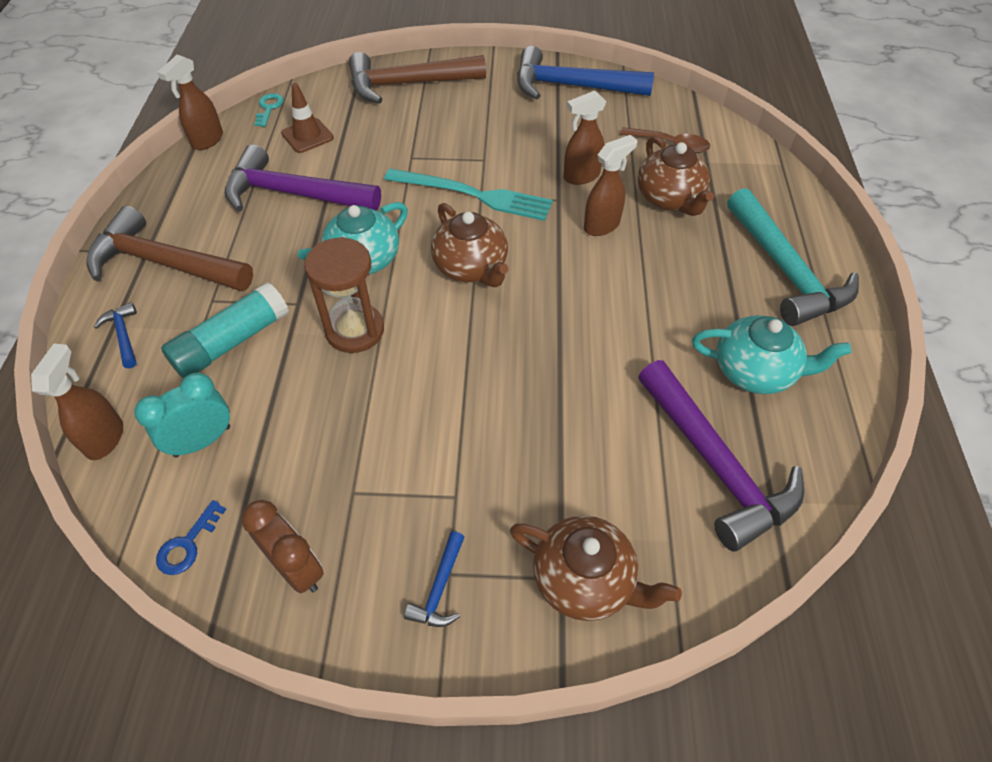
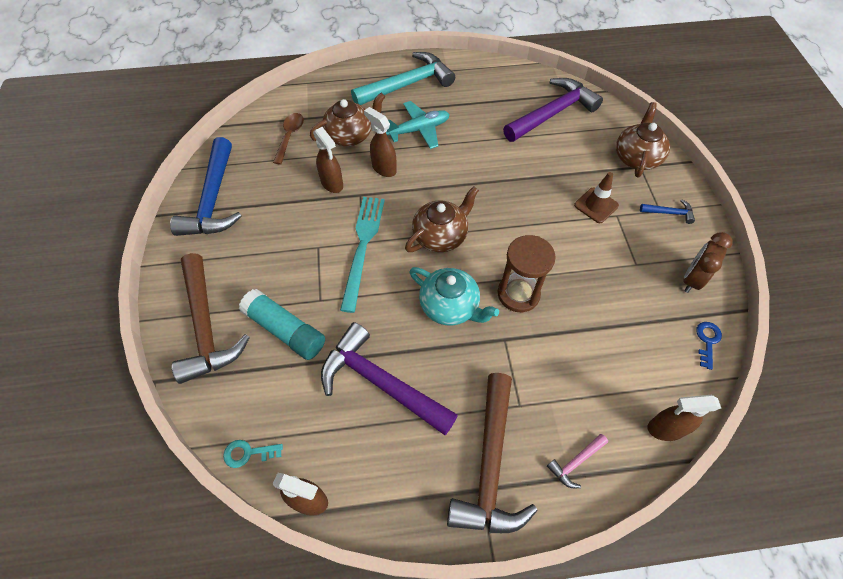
camera: 100 degrees left, 5 degrees up
(124, 335) = (575, 462): blue hammer -> pink hammer
(188, 544) = (707, 341): blue key -> blue key turned 90 degrees counterclockwise
(202, 441) = (640, 361): turquoise clock -> none
(232, 342) = (555, 373): turquoise glue stick -> turquoise glue stick (285, 330)
(294, 194) = (381, 382): purple hammer -> purple hammer turned 120 degrees clockwise
(307, 136) = (294, 397): brown traffic cone -> brown traffic cone (596, 205)
(678, 271) = (419, 130): none -> turquoise plane
(755, 371) = (487, 98): turquoise teapot -> none

